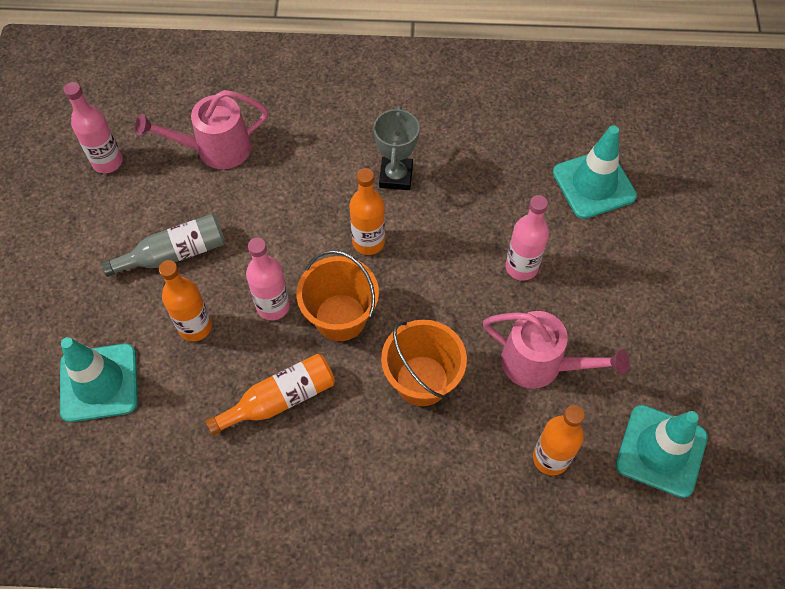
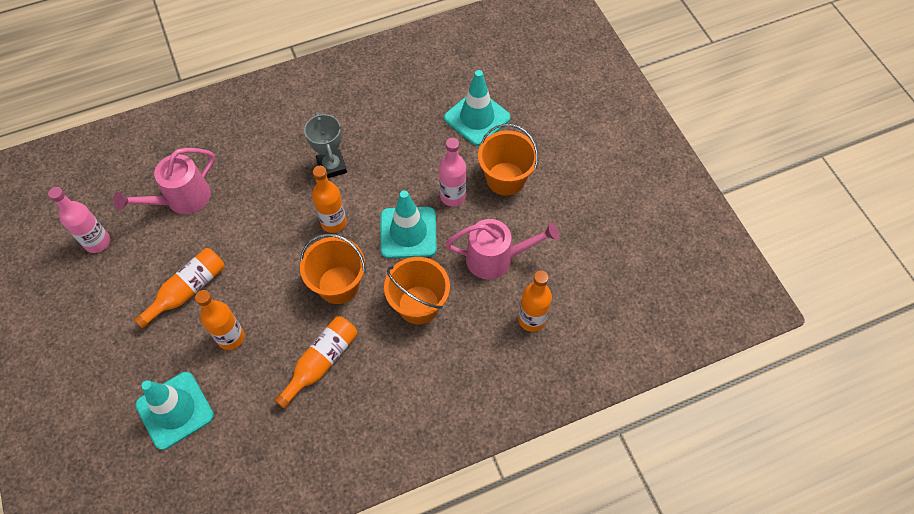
camera: 25 degrees left, 0 degrees up
(174, 254) = (187, 290): grey bottle -> orange bottle
(273, 306) = (284, 297): pink bottle -> none
(596, 271) = (505, 178): none -> orange bucket
(661, 451) = (602, 282): turquoise traffic cone -> turquoise traffic cone (408, 232)

